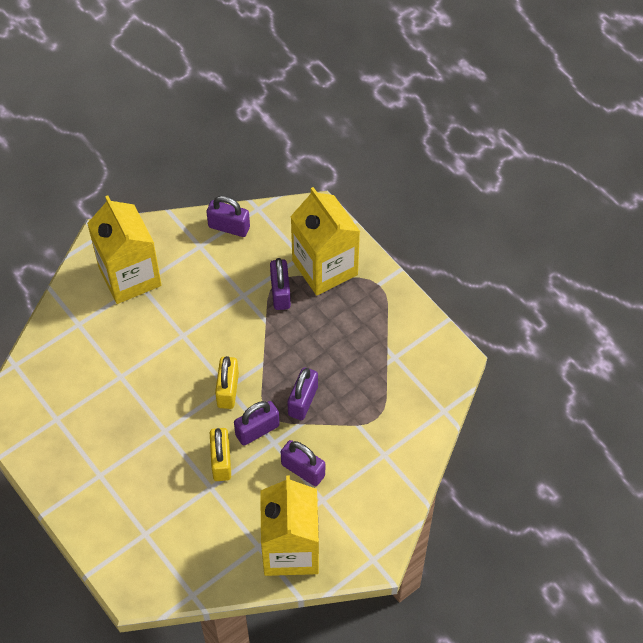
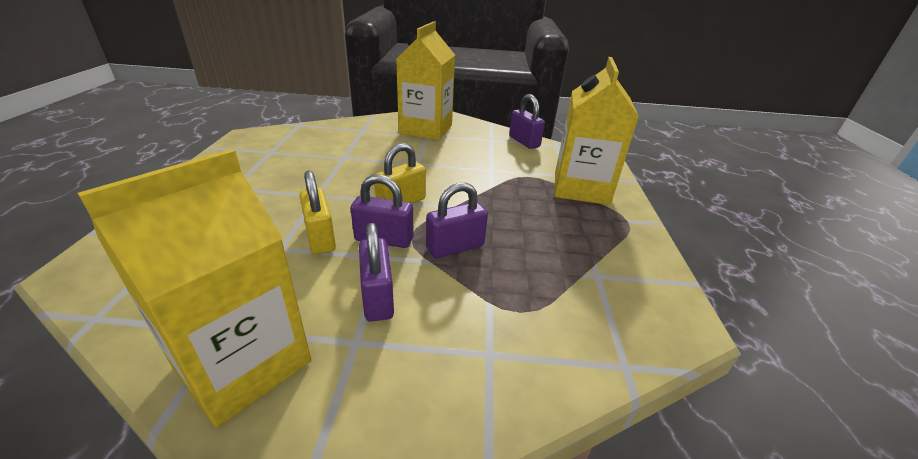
camera: 40 degrees right, 25 degrees down
(221, 461) = (320, 238): yellow padlock -> yellow padlock turned 60 degrees counterclockwise
(280, 292) = (524, 181): purple padlock -> none

